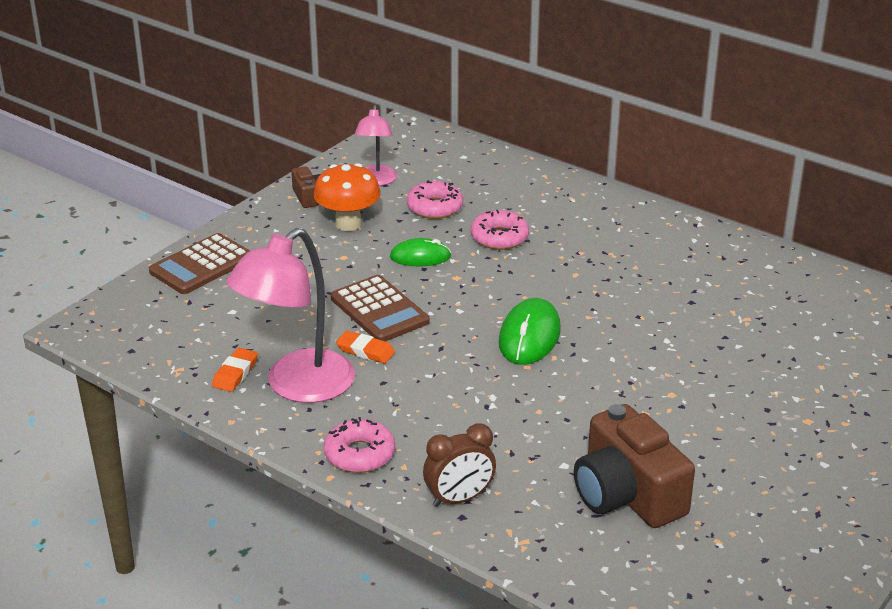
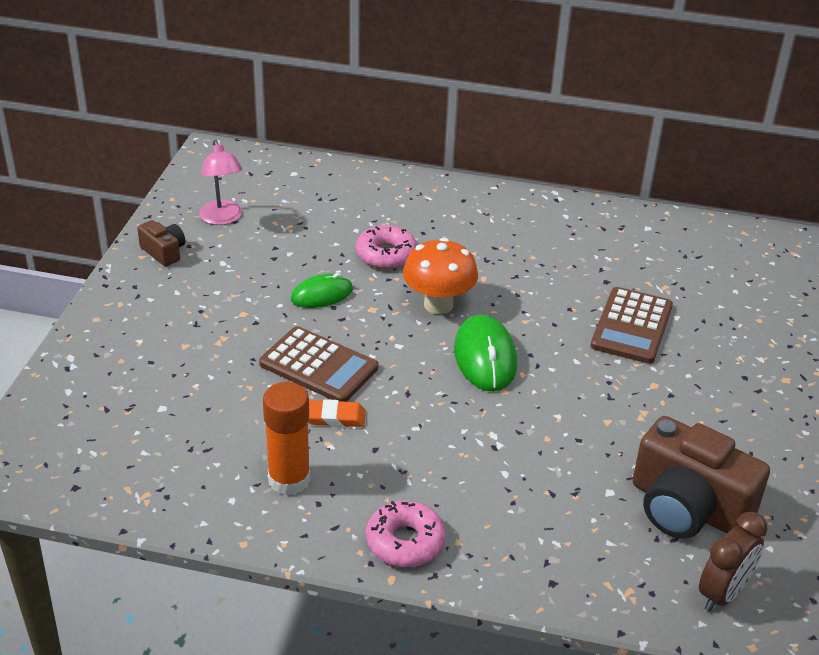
camera: 25 degrees left, 5 degrees up
(201, 265) = (93, 360): brown calculator -> brown calculator (631, 326)
(235, 373) = (212, 483): orange eraser -> none
(297, 386) = (289, 479): pink lamp -> orange glue stick
(348, 224) = (224, 274): orange mushroom -> orange mushroom (438, 305)
(434, 207) = (301, 236): pink donut -> none
(459, 499) = (537, 563): brown clock -> brown clock (722, 593)

